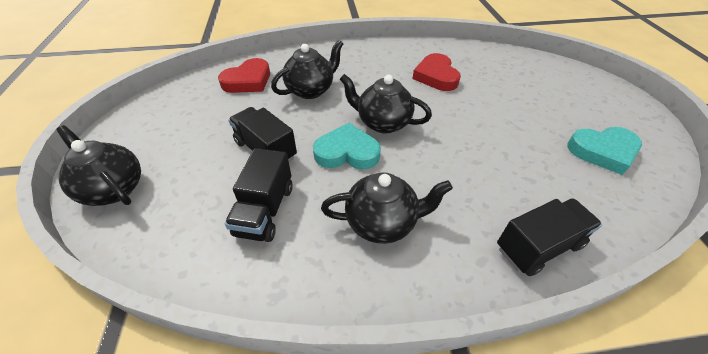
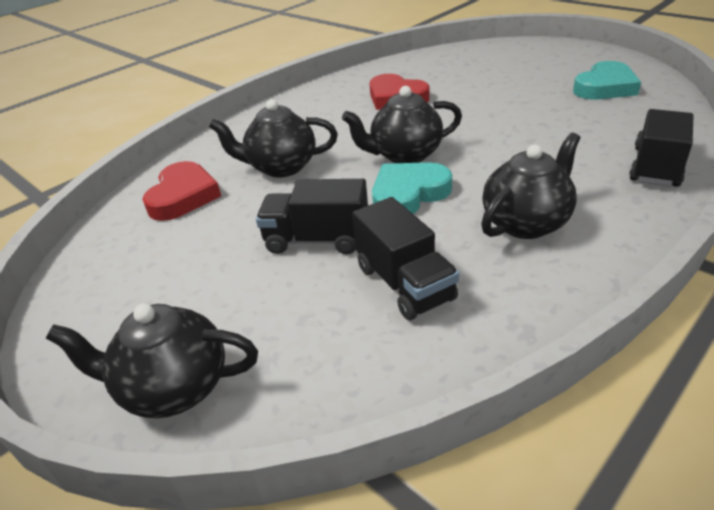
camera: 35 degrees left, 10 degrees down
(311, 90) = (281, 167): black teapot -> black teapot turned 105 degrees counterclockwise

